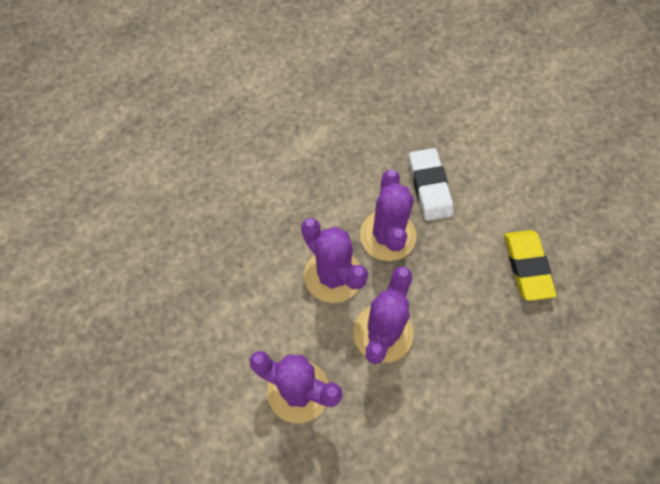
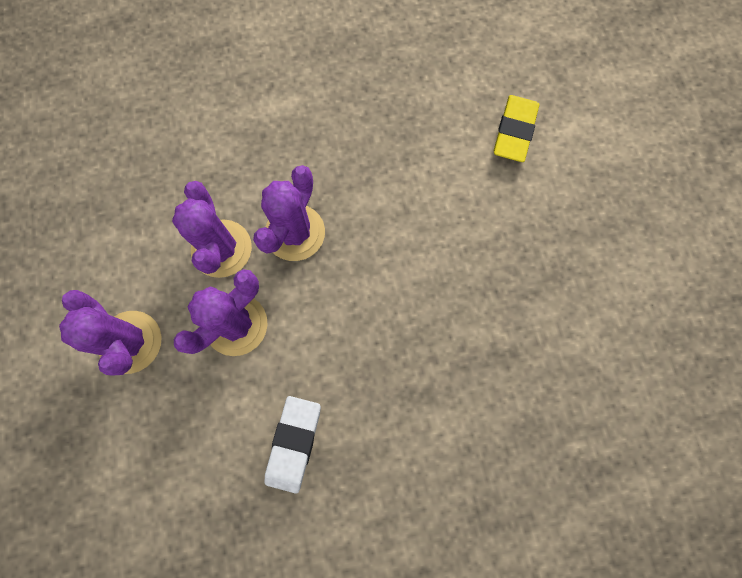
camera: 25 degrees right, 10 degrees up
(429, 187) = (364, 202): white eraser -> white eraser (293, 443)
(527, 266) = (413, 325): yellow eraser -> yellow eraser (514, 131)

